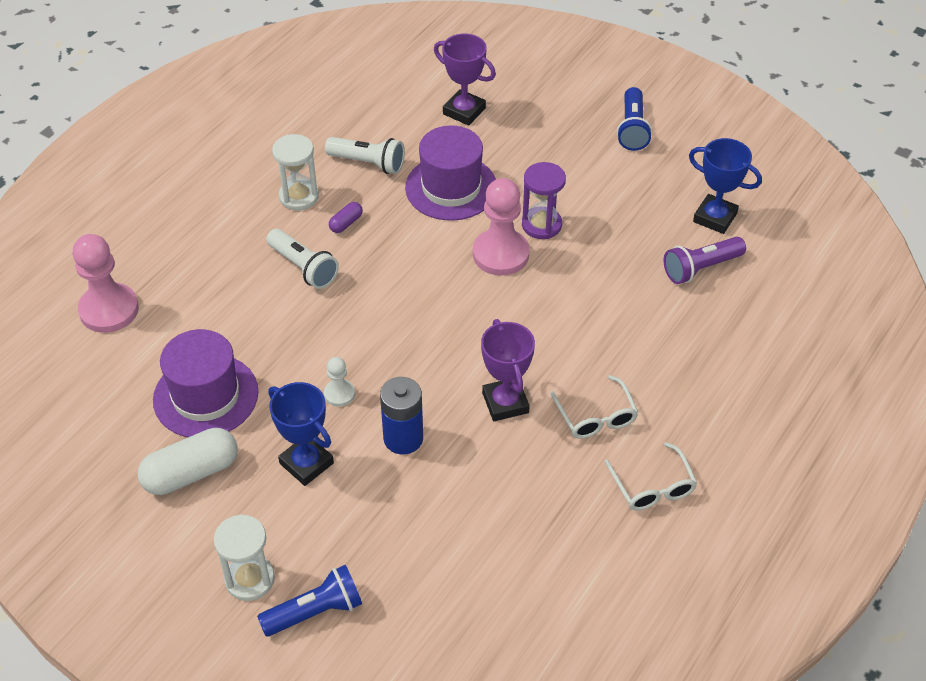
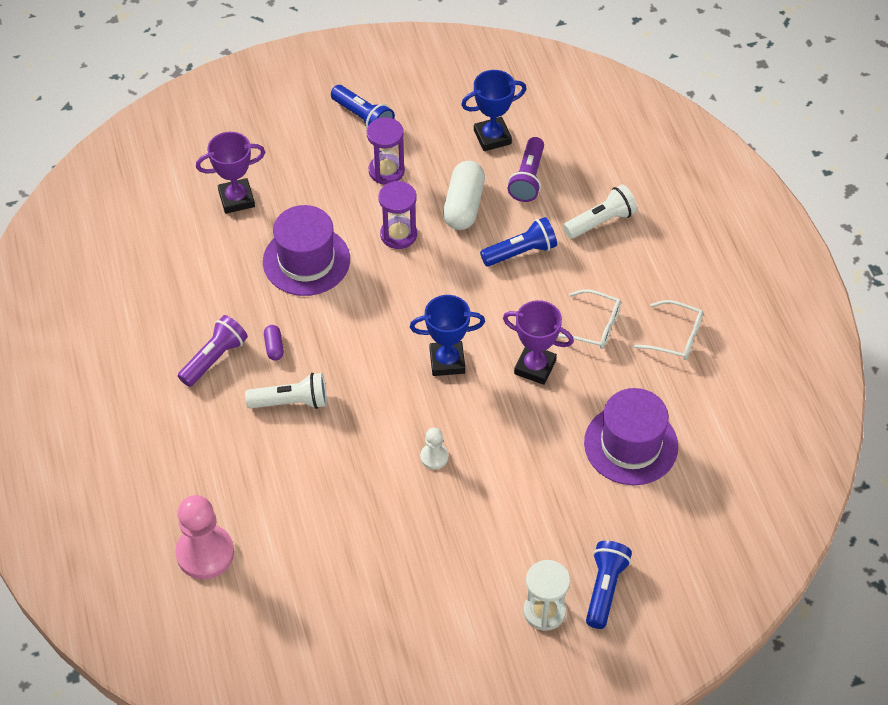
camera: 50 degrees left, 5 degrees up
(191, 473) = (419, 592): white capsule -> white capsule (464, 205)
(205, 396) = (356, 540): purple hat -> purple hat (631, 445)
(299, 196) = (214, 358): white hourglass -> purple flashlight
(306, 463) = (477, 516): blue trophy -> blue trophy (447, 361)
(368, 163) = (226, 293): white flashlight -> white flashlight (601, 221)
(403, 438) = (509, 445): blue battery -> none
(500, 254) = (401, 277): pink pawn -> none
(597, 176) = (386, 171): none -> purple hourglass
(616, 314) = (520, 252): none -> blue flashlight

